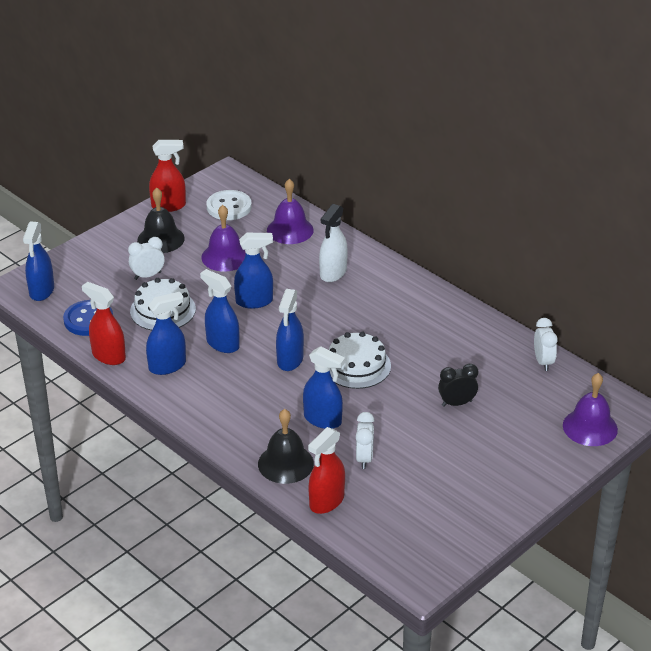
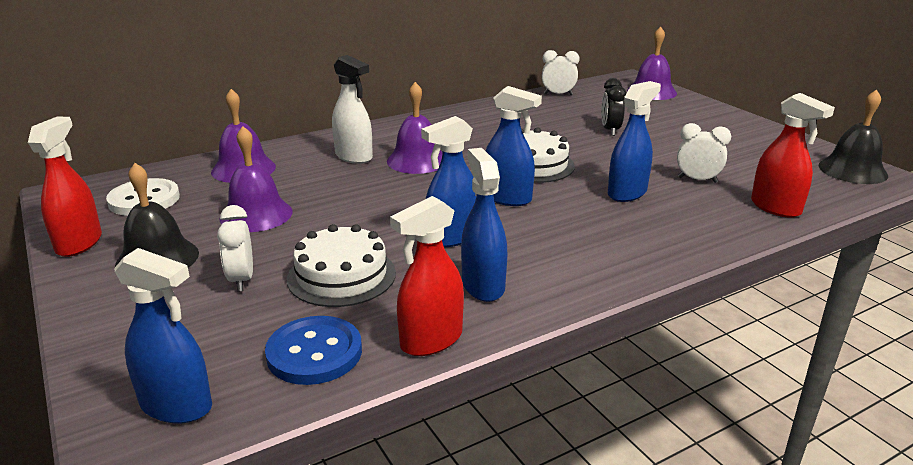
camera: 75 degrees left, 10 degrees down
(254, 301) = (373, 206): blue spray bottle -> none
(285, 463) = (709, 223): black bell -> black bell (852, 170)
(339, 305) = (417, 160): none -> purple bell

